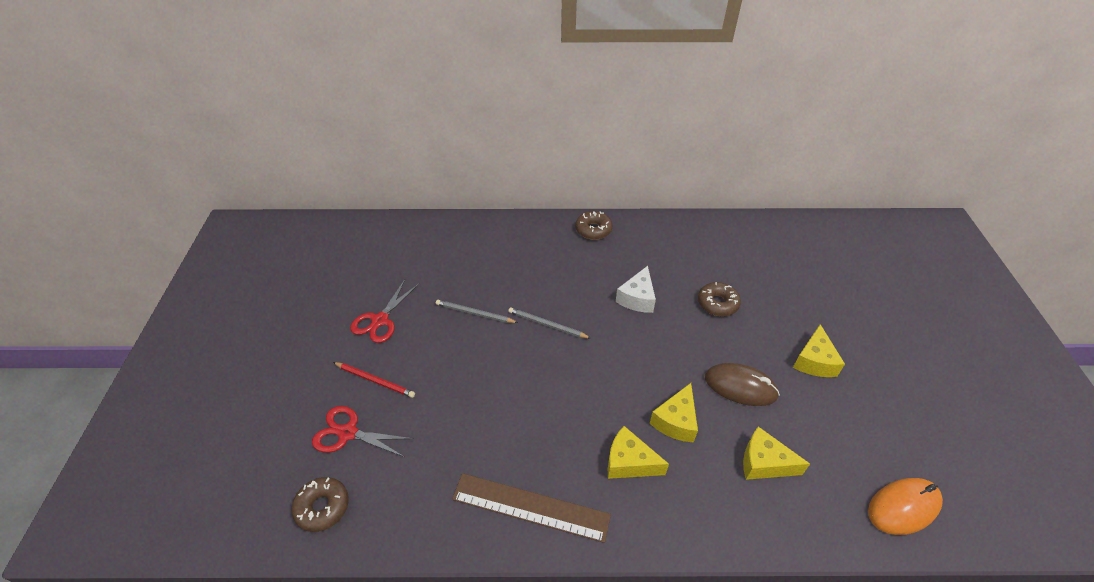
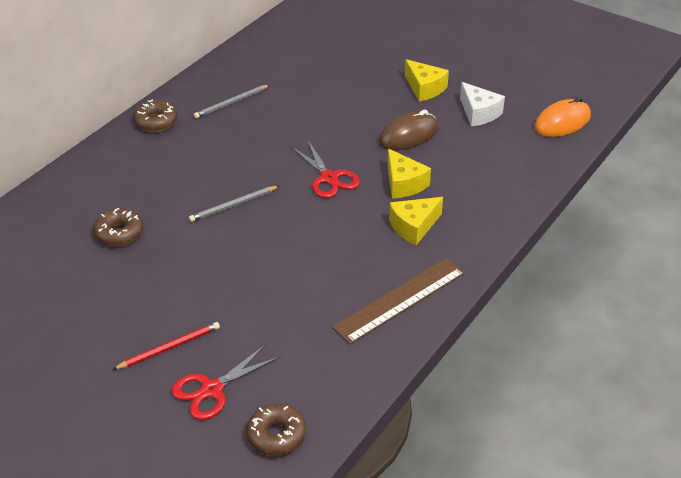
camera: 55 degrees left, 5 degrees down
(380, 320) = (94, 315): red scissors -> red scissors (329, 178)
(474, 313) = (165, 245): grey pencil -> grey pencil (231, 103)
(637, 298) = (266, 139): white cheese -> white cheese (479, 113)
(717, 303) = (322, 101): brown donut -> brown donut (119, 233)
(764, 463) = (478, 161): yellow cheese -> none
(903, 507) = (562, 122): orange mouse -> orange mouse turned 45 degrees clockwise

